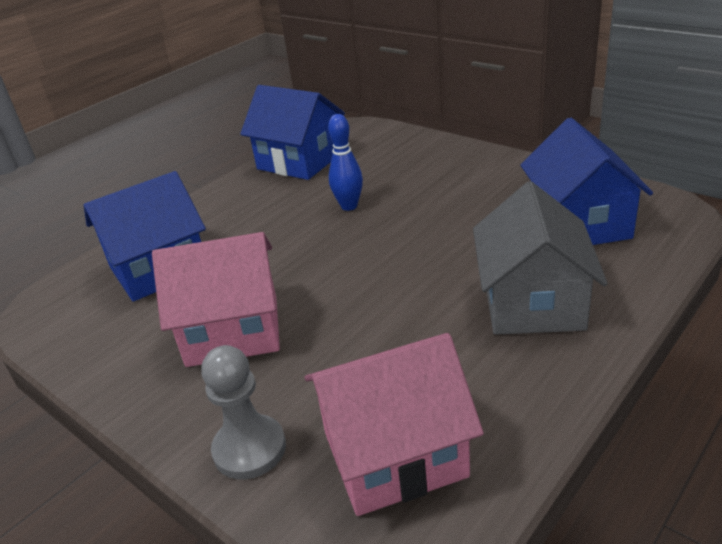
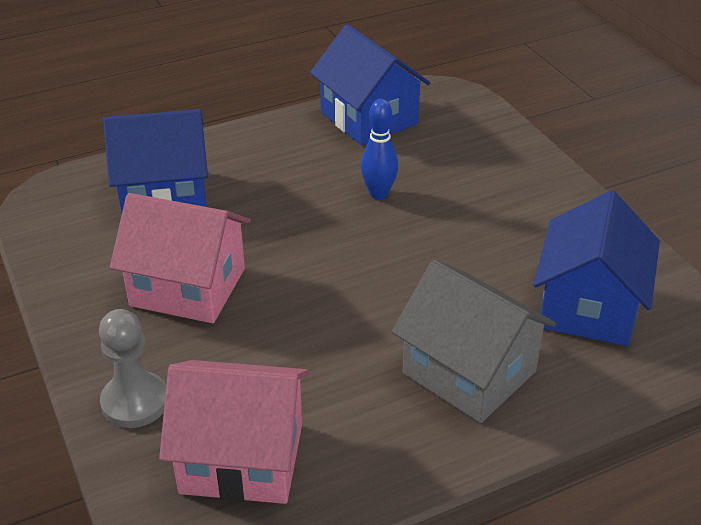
camera: 20 degrees right, 5 degrees up
(532, 302) = (469, 372): grey house -> grey house turned 75 degrees counterclockwise

